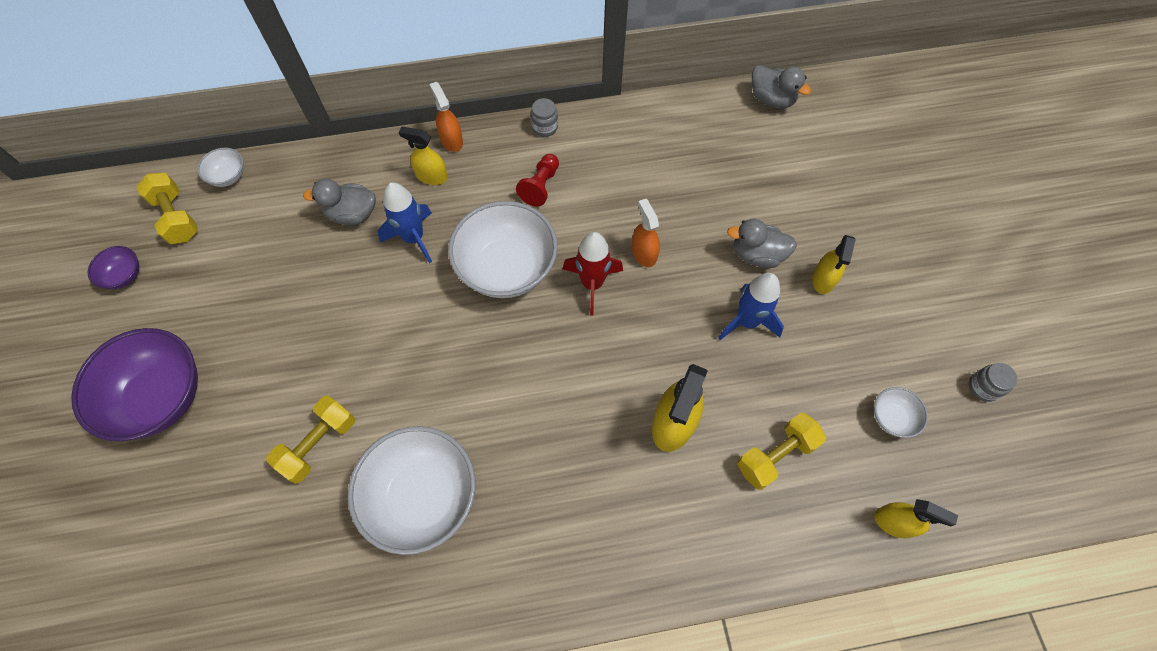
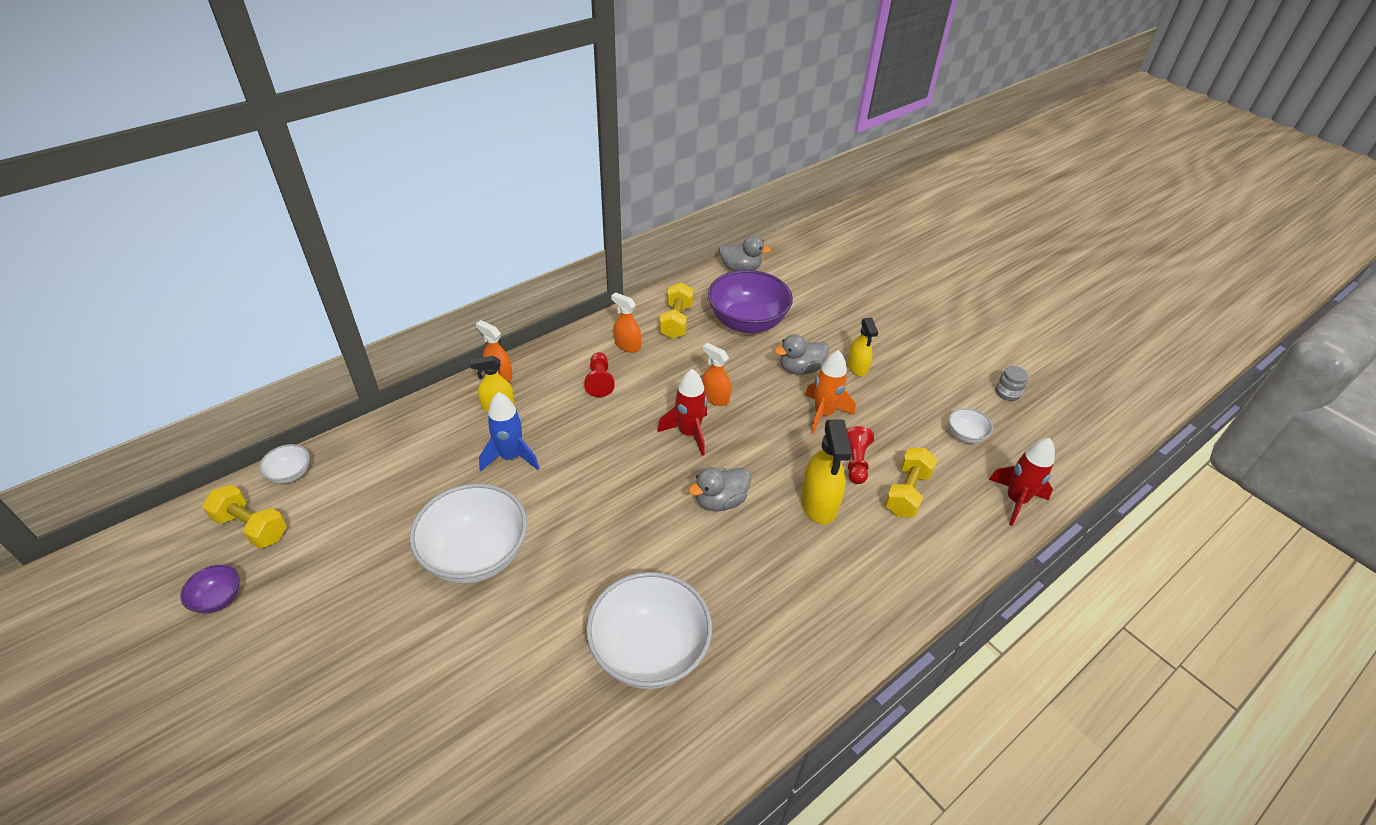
camera: 30 degrees left, 20 degrees down
(161, 397) = (326, 688): purple bowl -> purple bowl (747, 322)
(319, 444) = (522, 653): yellow dumbbell -> yellow dumbbell (676, 321)
(352, 214) = (439, 460): grey duck -> grey duck (720, 501)
(507, 268) = (610, 448): white bowl -> white bowl (476, 555)
(545, 127) = (575, 340): grey jar -> none
(592, 153) = (627, 345): none -> orange spray bottle
(743, 394) = (855, 462): none -> red pawn
(747, 321) = (823, 414): blue rocket -> orange rocket
(894, 523) = (1015, 500): yellow spray bottle -> red rocket

